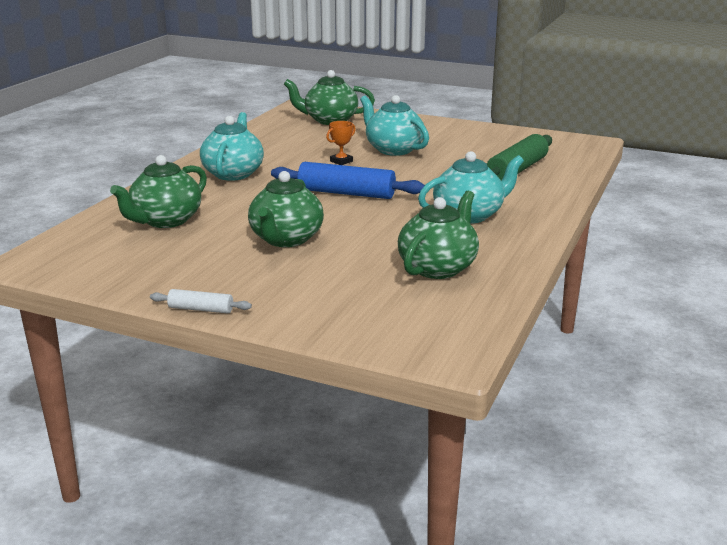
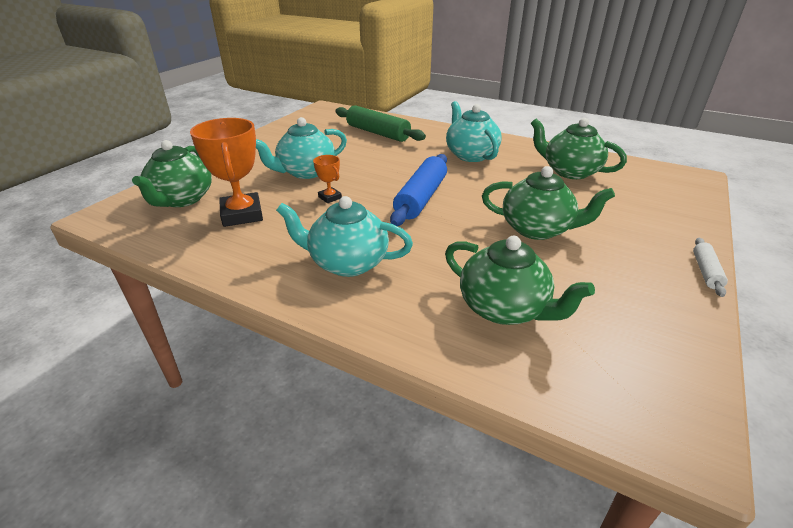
camera: 85 degrees left, 10 degrees up
(307, 139) = (242, 214): none -> orange trophy

